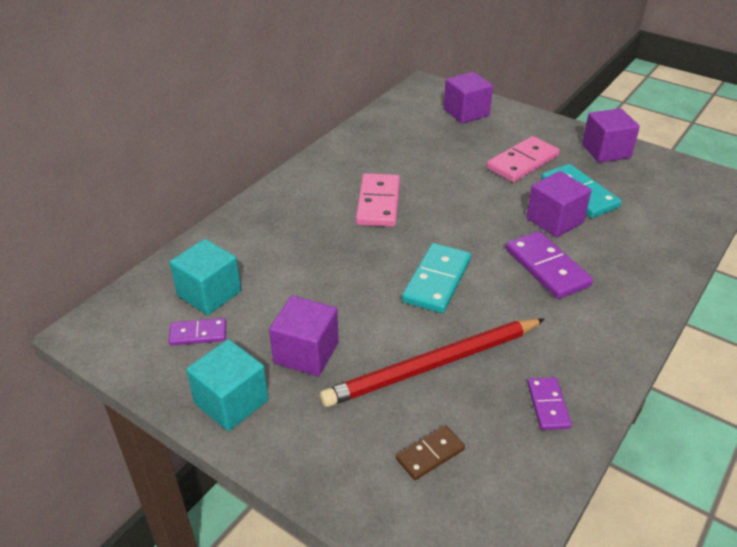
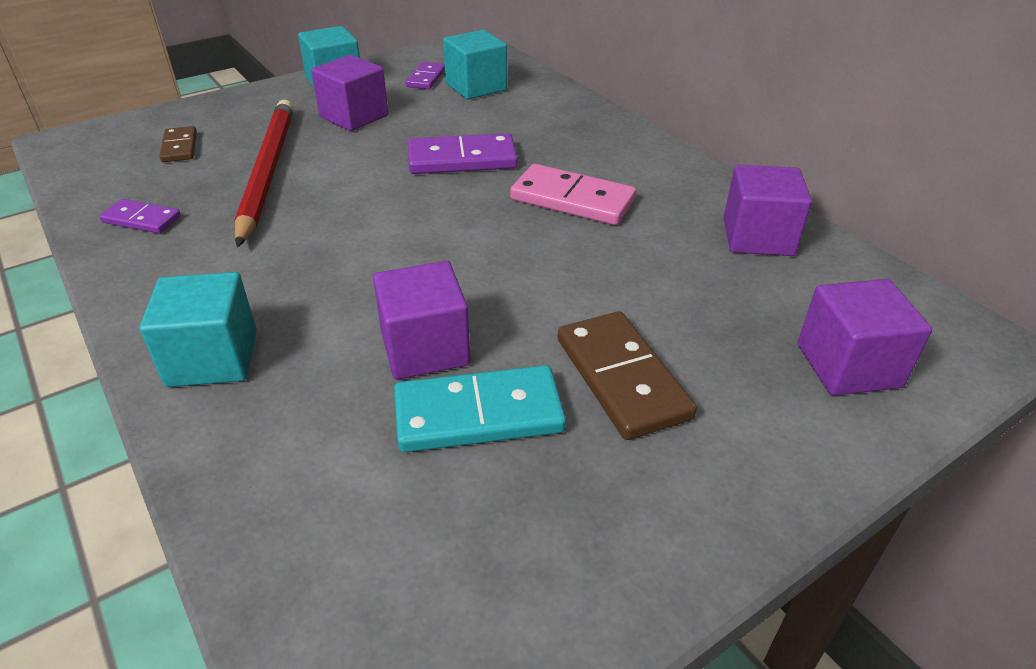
camera: 110 degrees right, 0 degrees up
(436, 281) = (385, 204): turquoise domino -> none
(522, 162) = (622, 378): pink domino -> brown domino
(547, 268) = (329, 297): purple domino -> purple domino (462, 159)
(606, 151) = (618, 545): purple cube -> purple cube (757, 237)
(628, 290) = (213, 358): none -> turquoise cube

